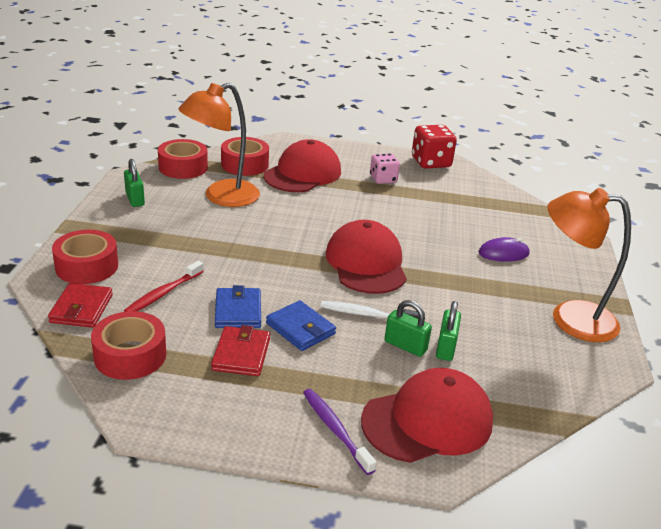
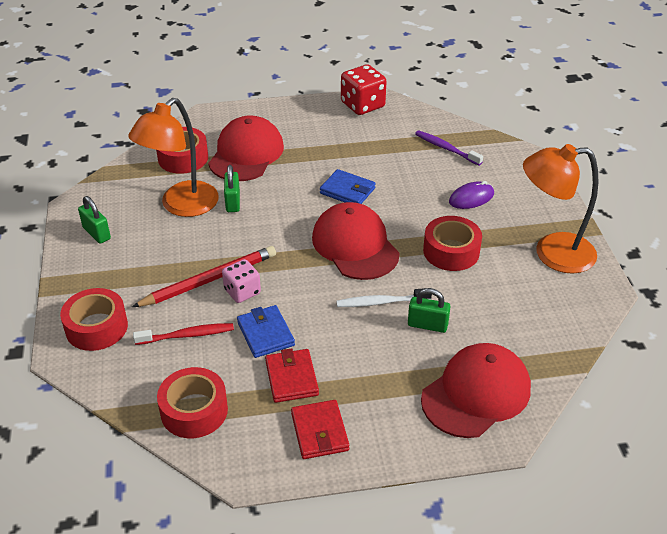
camera: 15 degrees left, 10 degrees up
(81, 309) = (120, 376): red wallet -> red wallet (319, 432)
(163, 293) = (187, 335): red toothbrush -> red toothbrush turned 120 degrees counterclockwise
(183, 167) = (123, 179): red tape -> red tape (451, 251)
(211, 256) = (209, 280): none -> red pencil
(300, 329) = (330, 335): blue wallet -> blue wallet (347, 191)
(335, 430) = (406, 426): purple toothbrush -> purple toothbrush (446, 148)
(383, 179) = (326, 139): pink dice -> pink dice (242, 291)
(446, 347) = (461, 316): green padlock -> green padlock (233, 202)

